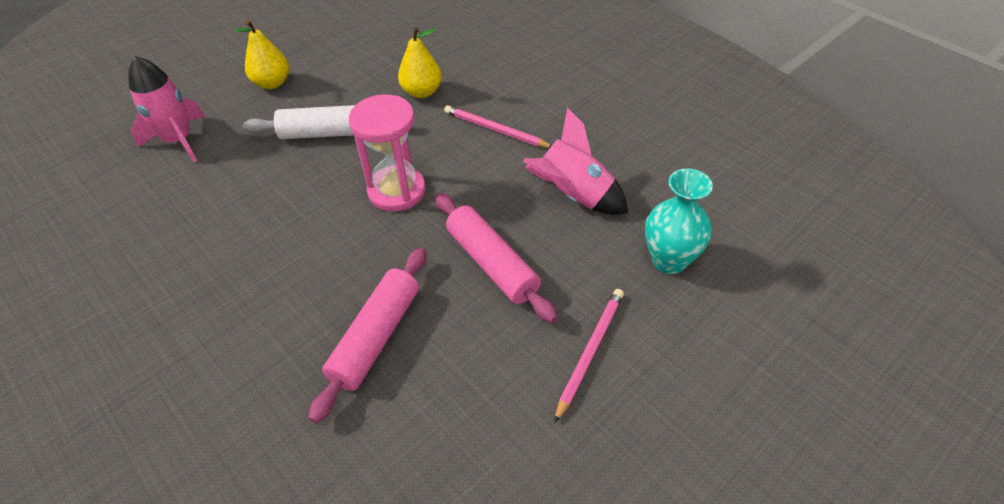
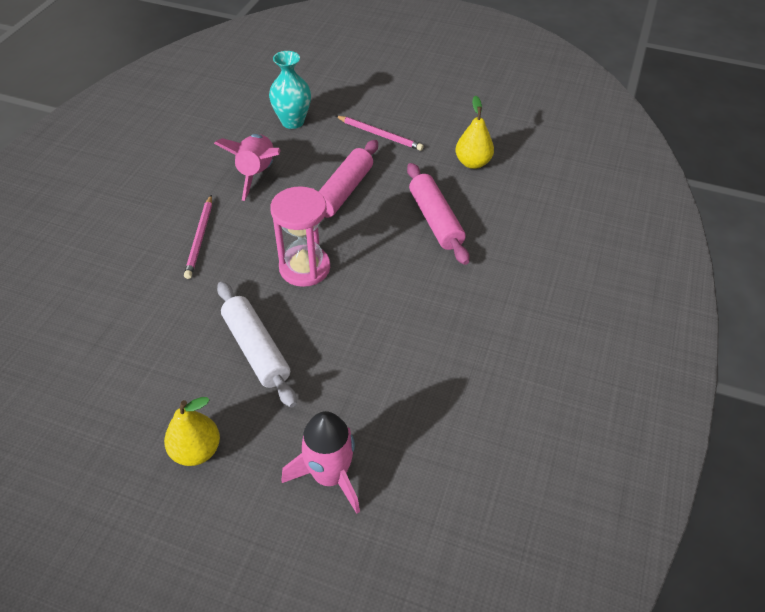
camera: 120 degrees left, 0 degrees up
(376, 337) = (435, 220): pink rolling pin -> pink rolling pin turned 75 degrees clockwise
(422, 92) = (163, 309): yellow pear -> yellow pear (472, 163)
(590, 352) = (380, 135): pink pencil -> pink pencil turned 150 degrees counterclockwise

